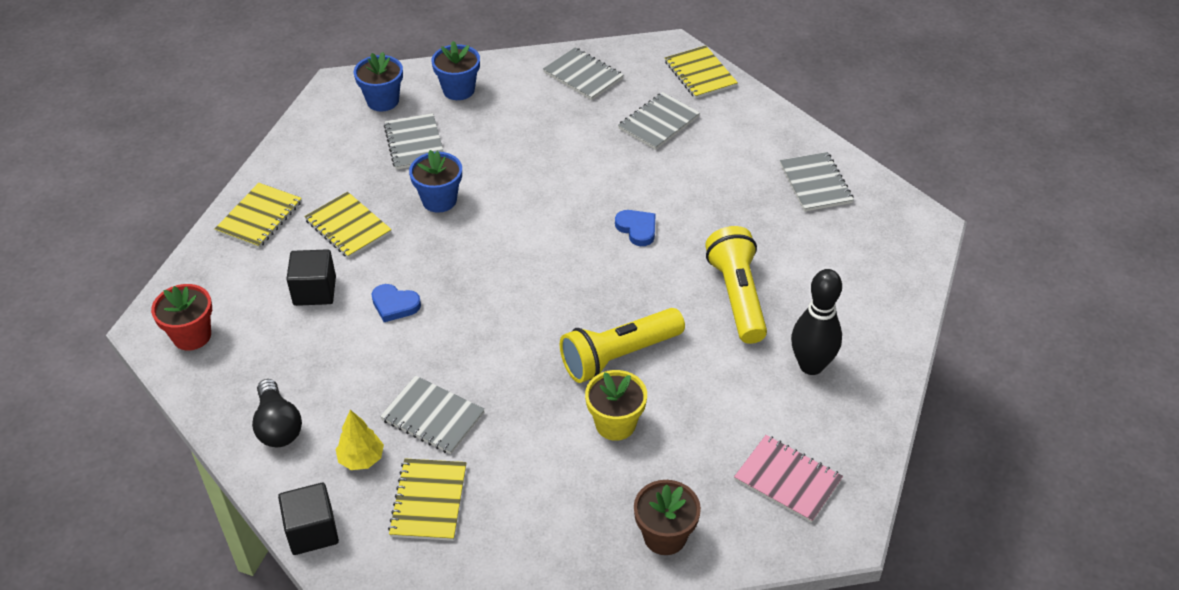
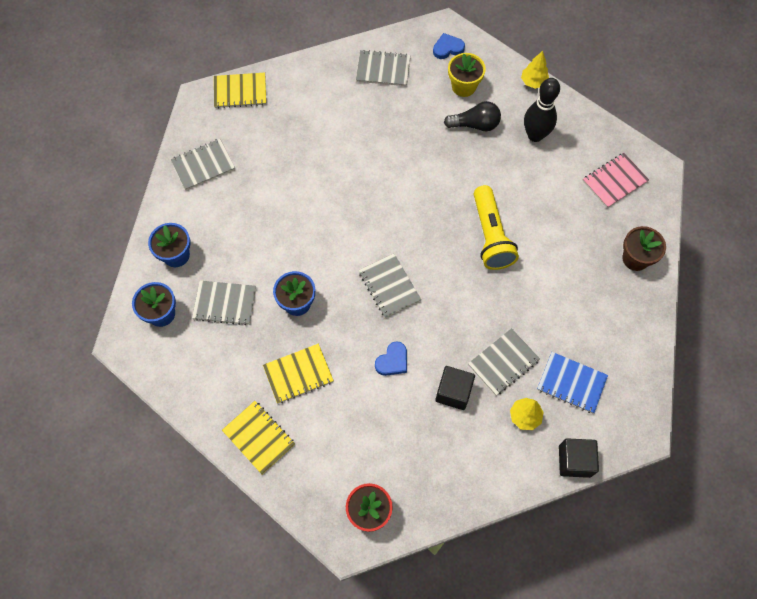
camera: 70 degrees left, 20 degrees up
(278, 426) = (478, 465): black light bulb -> black light bulb (475, 125)
(314, 291) = (357, 413): black cube -> black cube (453, 392)
(428, 501) = (571, 383): yellow notebook -> blue notebook
(615, 424) = (545, 256): yellow flower pot -> yellow flower pot (463, 86)
(637, 229) = (381, 186): blue heart -> blue heart (447, 48)
(658, 122) = (280, 136): grey notebook -> grey notebook (389, 286)
(737, 296) = (464, 152): yellow flashlight -> none
(902, 342) = (533, 82): none -> yellow tree

